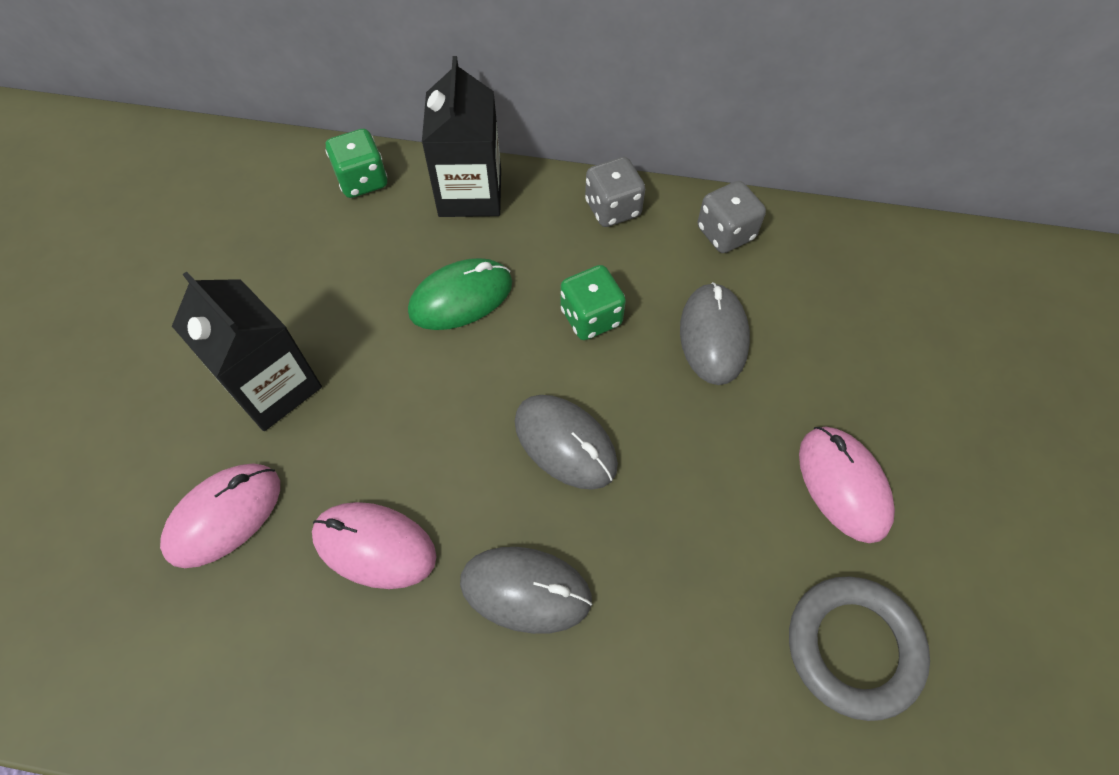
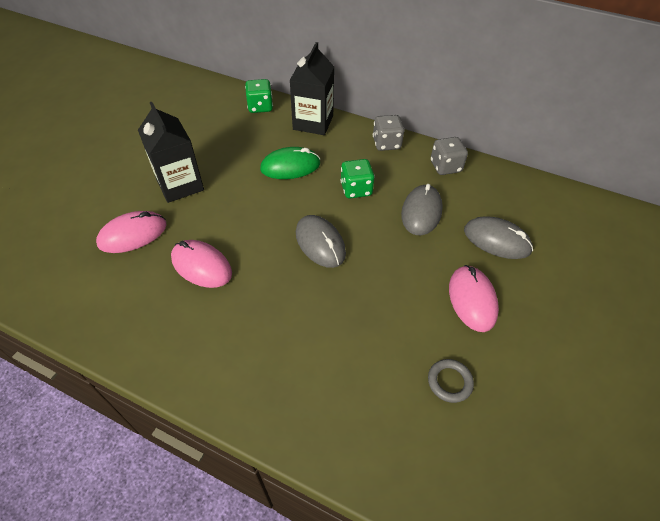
camera: 15 degrees right, 10 degrees down
(525, 590) = (272, 305): grey mouse -> grey mouse (496, 240)
(853, 647) = (449, 382): grey ring -> grey ring, size x0.55

